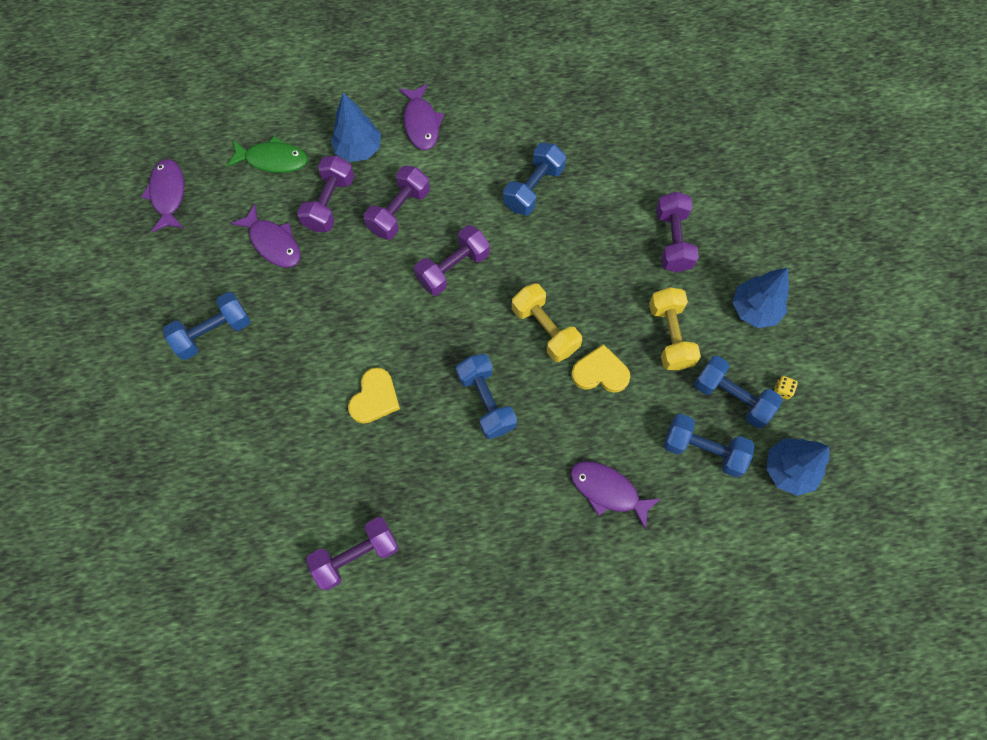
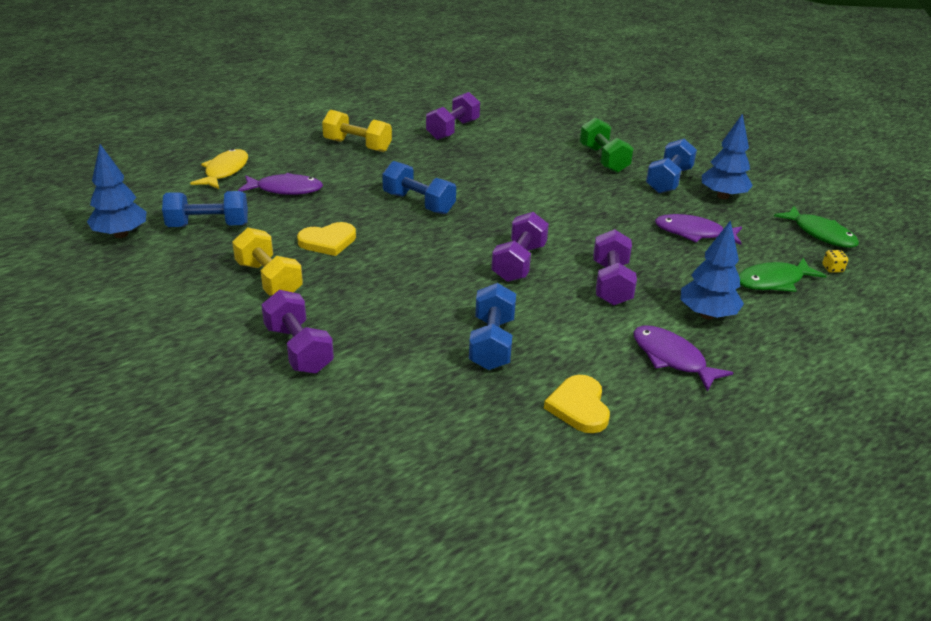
camera: 150 degrees right, 35 degrees down
(168, 194) = (820, 234): purple fish -> green fish
(240, 404) = (603, 159): none -> green dumbbell
(329, 203) = (681, 269): purple dumbbell -> none
(374, 398) = (510, 184): yellow heart -> yellow heart (579, 407)
(545, 329) = (398, 251): yellow dumbbell -> yellow dumbbell (357, 146)
(661, 565) = (225, 171): none -> yellow fish
(731, 397) = (189, 259): blue dumbbell -> none
(754, 309) = (178, 322): blue tree -> blue tree (723, 196)
(782, 390) = (135, 276): yellow dice -> yellow dice (832, 269)

